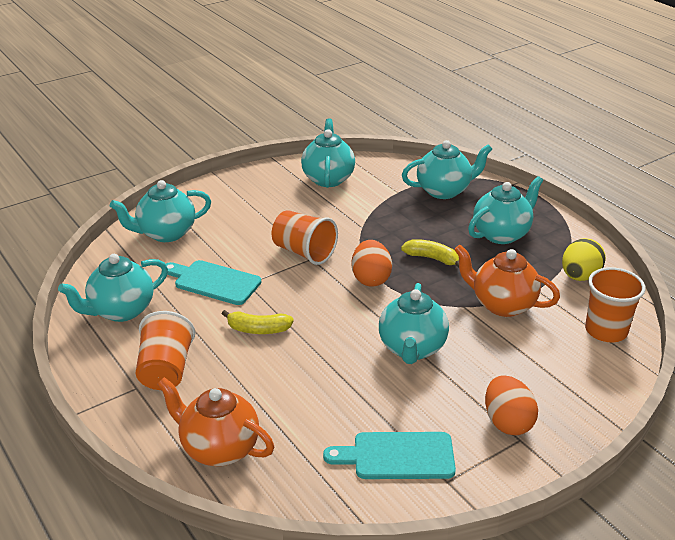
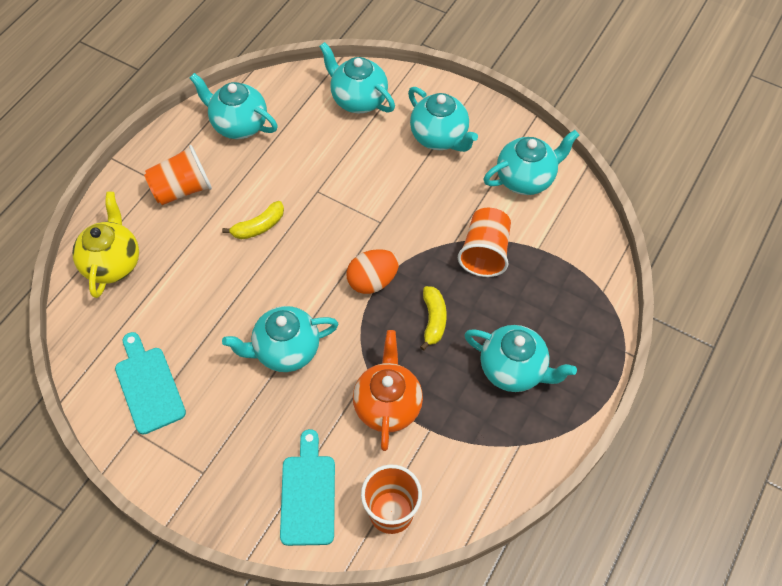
camera: 65 degrees right, 25 degrees up
(214, 282) = (307, 166): turquoise cutting board -> turquoise cutting board (308, 494)
(219, 448) = (113, 263): orange teapot -> yellow teapot
(258, 329) = (259, 226): yellow banana -> yellow banana turned 105 degrees counterclockwise
(304, 252) = (386, 212): orange cup -> orange cup (485, 252)
(444, 191) = (567, 289): turquoise teapot -> turquoise teapot (439, 137)
(507, 422) = (220, 457): orange egg -> none
(579, 276) = (474, 466): yellow egg -> none

